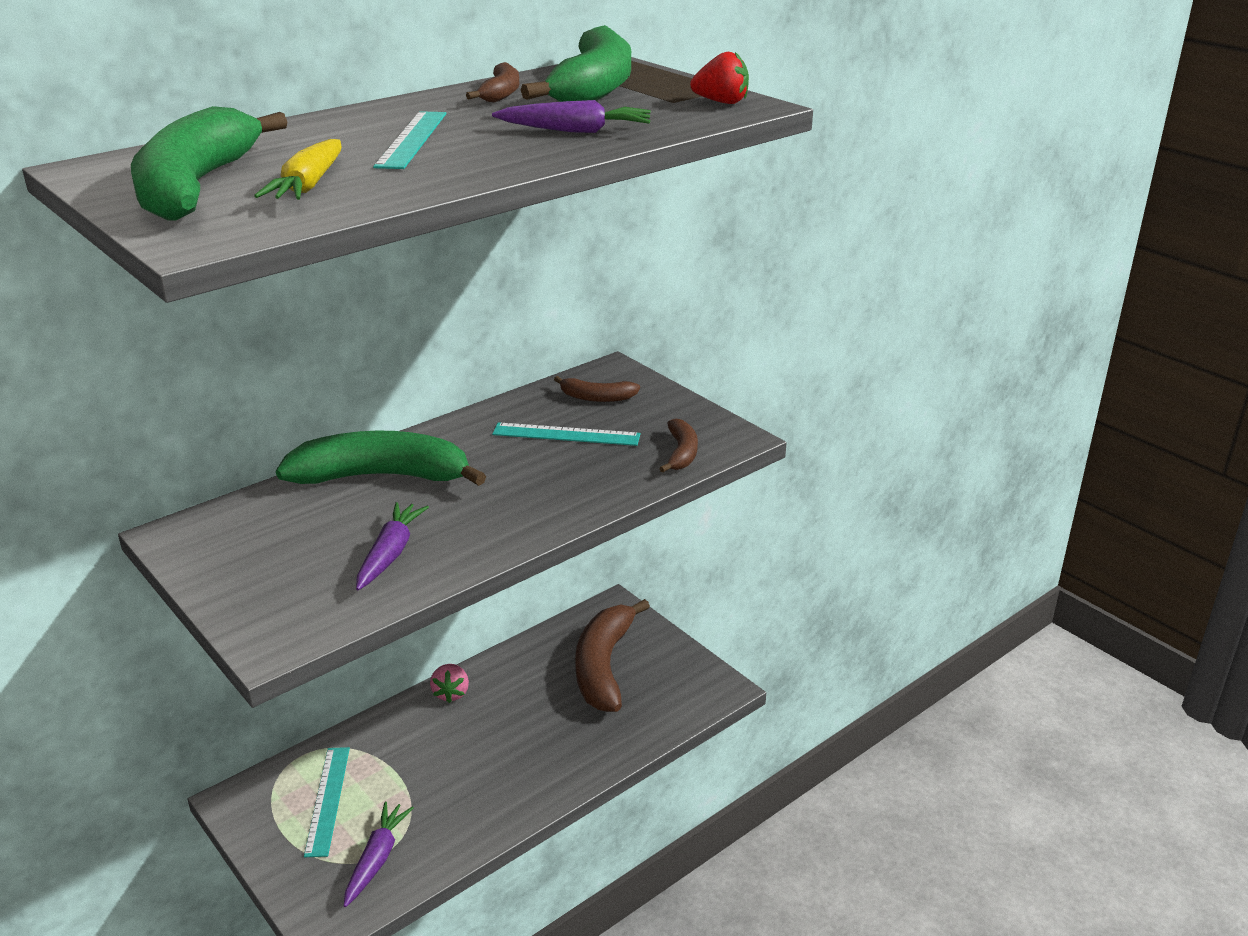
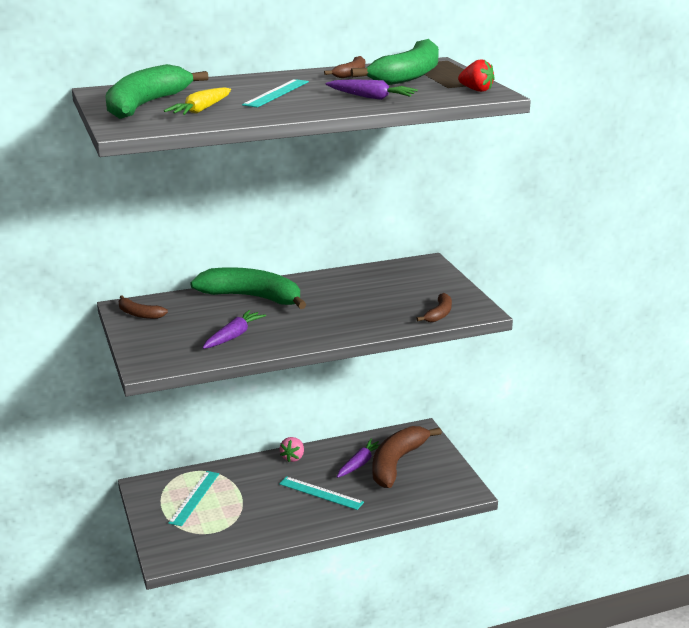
camera: 20 degrees right, 5 degrees down
(377, 859) = (208, 534): purple carrot -> purple carrot (360, 463)
(566, 434) = (374, 293): turquoise ruler -> turquoise ruler (321, 493)
(596, 397) = (407, 276): brown banana -> brown banana (139, 314)

